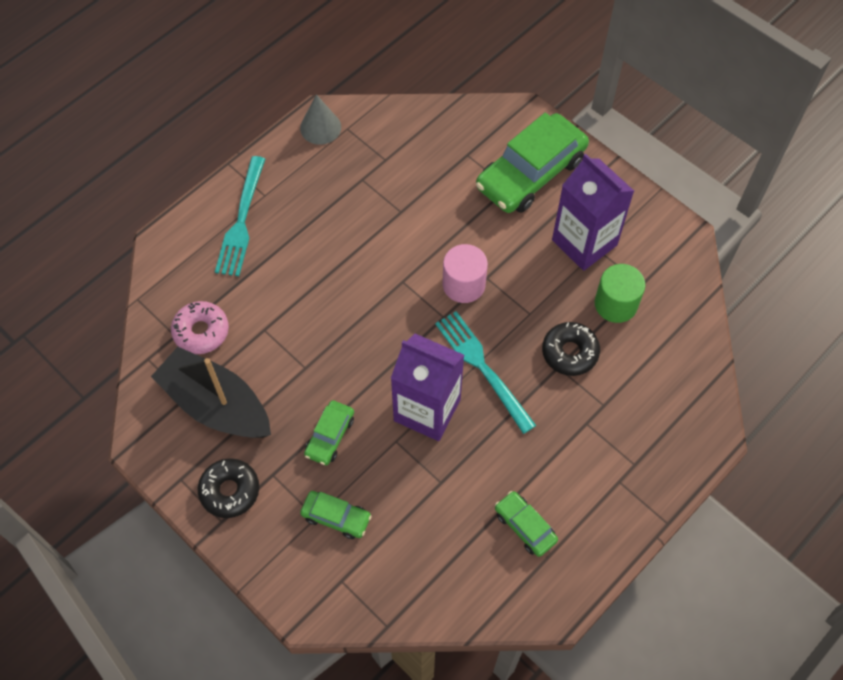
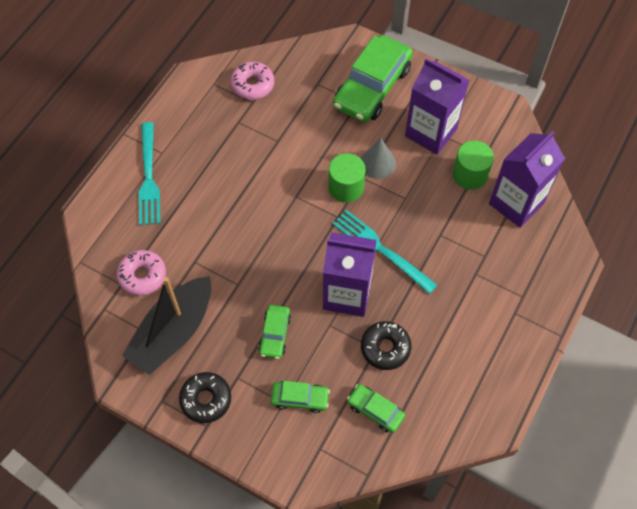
camera: 15 degrees left, 0 degrees up
(216, 404) = (173, 332): black boat -> black boat turned 75 degrees counterclockwise
(320, 127) = (191, 88): grey cone -> grey cone (378, 163)
(391, 140) = (253, 85): none -> pink donut
(463, 284) = (346, 187): pink cylinder -> green cylinder
(525, 526) = (452, 366): green car -> green car (375, 410)
(570, 352) = (446, 221): black donut -> black donut (385, 348)
(662, 351) = (516, 203): none -> purple carton

